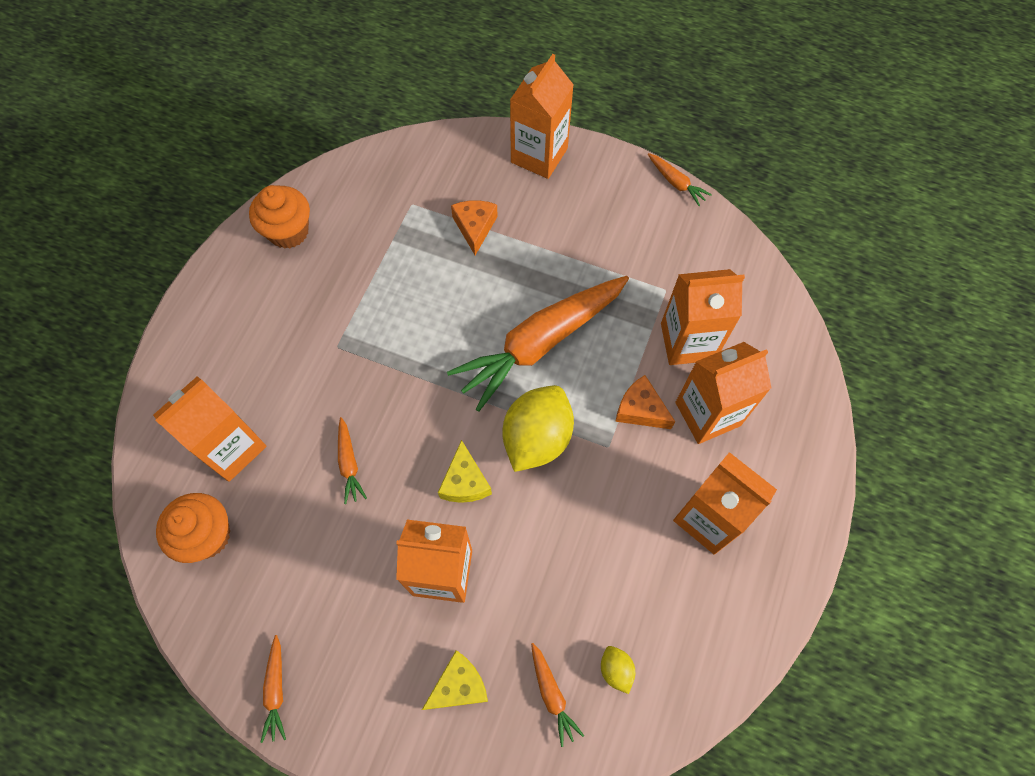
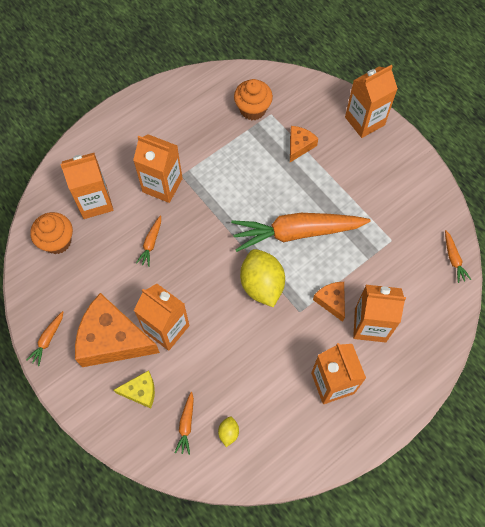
camera: 30 degrees right, 0 degrees up
(288, 231) = (192, 96): orange cupcake -> orange cupcake (252, 109)
(374, 633) = (112, 340): none -> orange cheese
(465, 482) = (207, 287): yellow cheese -> none
(537, 438) = (262, 285): yellow lemon -> yellow lemon turned 75 degrees counterclockwise
(676, 183) = (440, 179): orange carrot -> orange carrot (453, 259)
(687, 341) = (385, 277): orange carton -> orange carton (162, 185)

